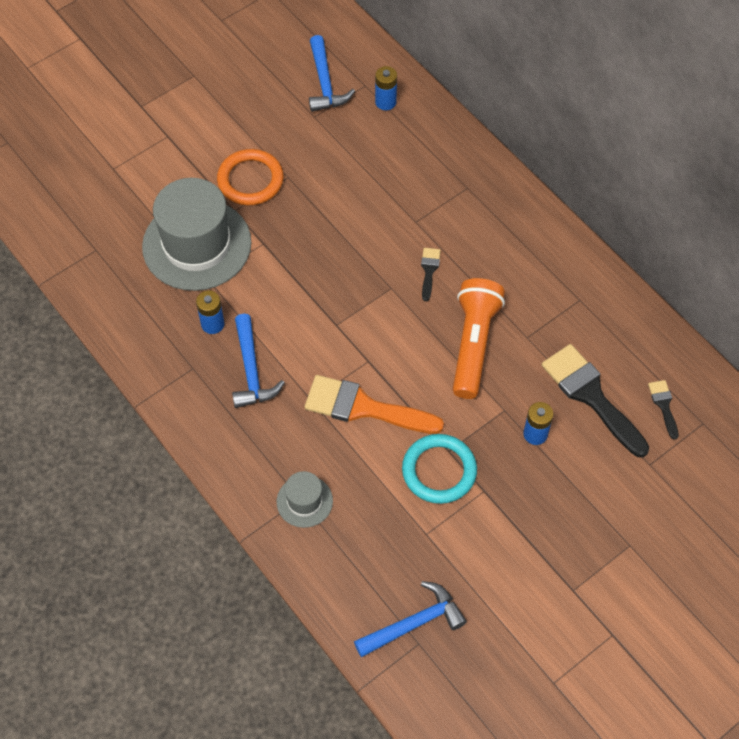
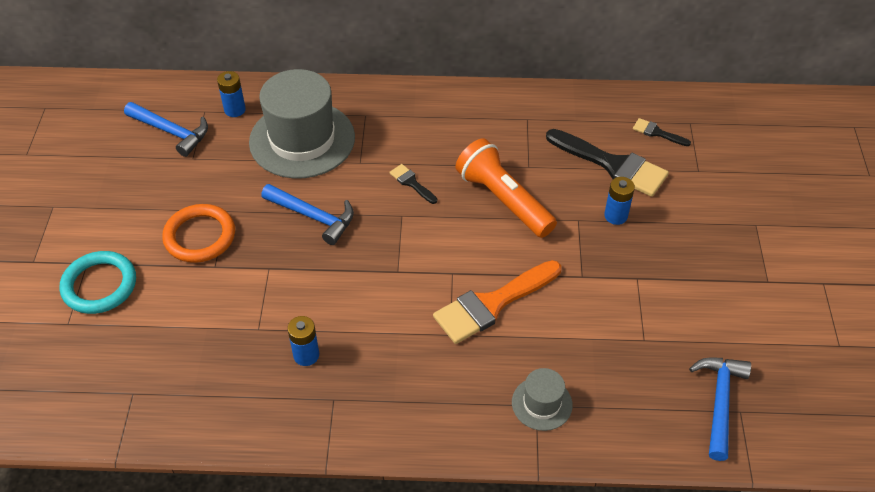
camera: 50 degrees left, 10 degrees down
(197, 244) = (216, 314): grey hat -> grey hat (302, 140)
(251, 370) = (380, 357): blue hammer -> blue hammer (313, 217)
(439, 471) = (594, 294): turquoise ring -> turquoise ring (99, 285)
(590, 396) = (613, 165): black brush -> black brush turned 150 degrees counterclockwise

